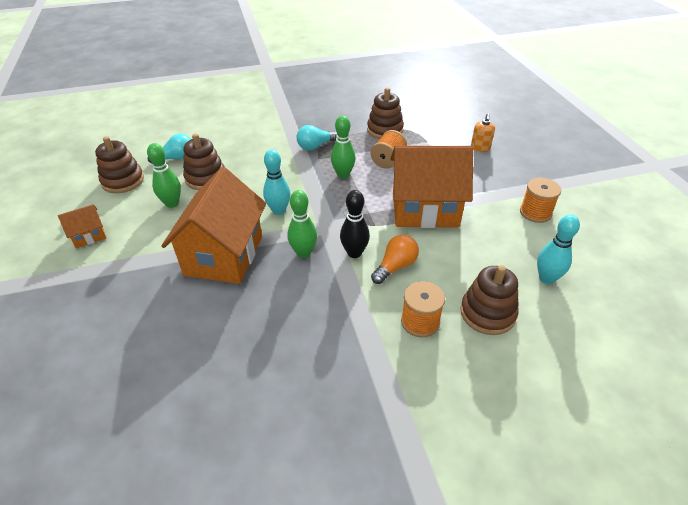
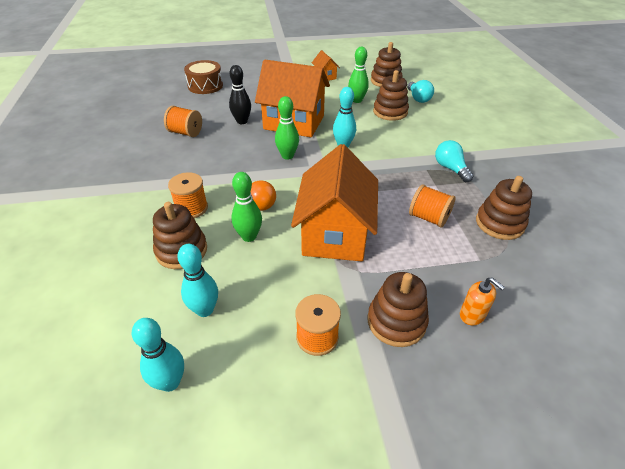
camera: 95 degrees right, 0 degrees up
(73, 390) = (205, 86): none -> brown drum
(246, 375) = (186, 133): none -> orange spool
(343, 175) = (398, 183): green bowling pin -> green bowling pin (249, 236)
(354, 253) = (280, 181): black bowling pin -> black bowling pin (242, 121)
(480, 148) = (472, 315): orange soap dispenser -> orange soap dispenser turned 150 degrees counterclockwise
(502, 178) = (396, 321): none -> brown stacking toy
(619, 284) = (170, 382): none -> turquoise bowling pin

